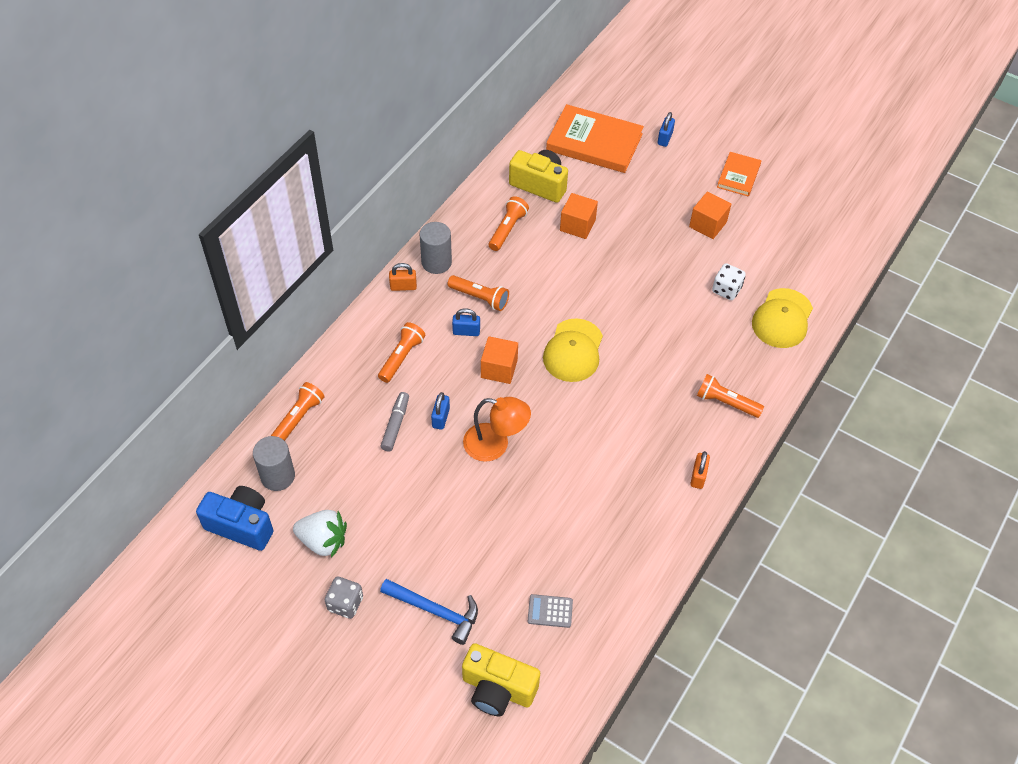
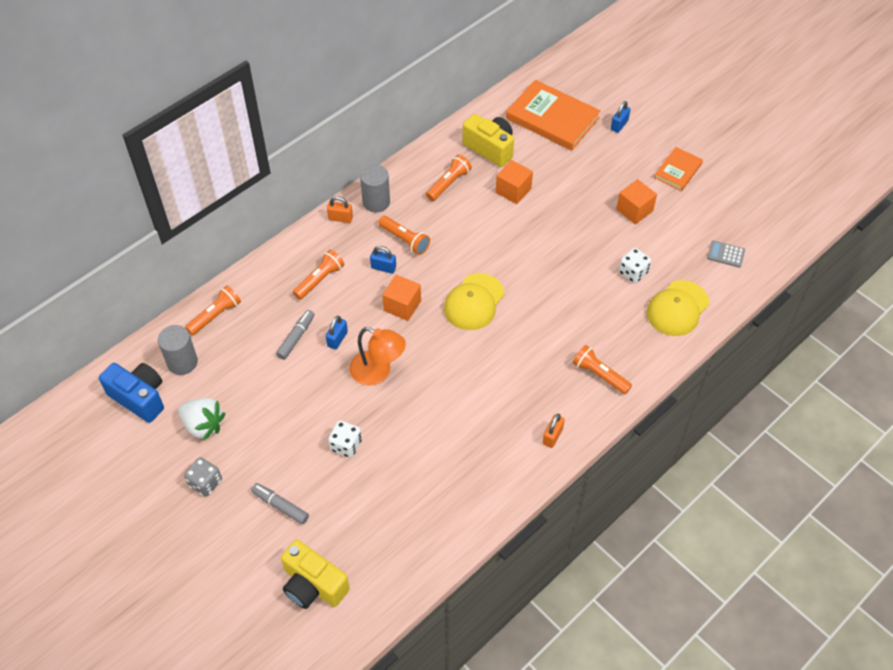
camera: 15 degrees right, 0 degrees up
(435, 611) = (280, 506): blue hammer -> grey marker
(485, 530) = (346, 445): none -> white dice
(550, 611) = (380, 528): grey calculator -> grey calculator (726, 254)

